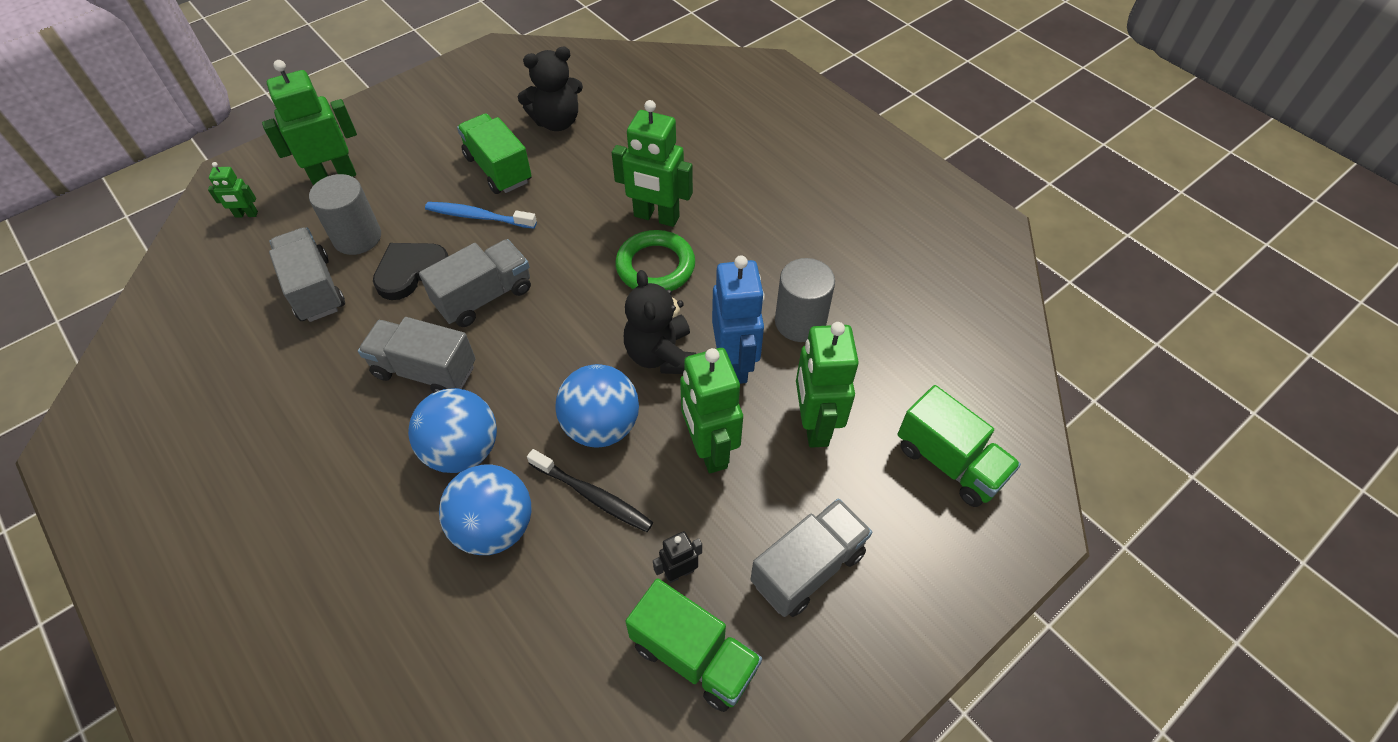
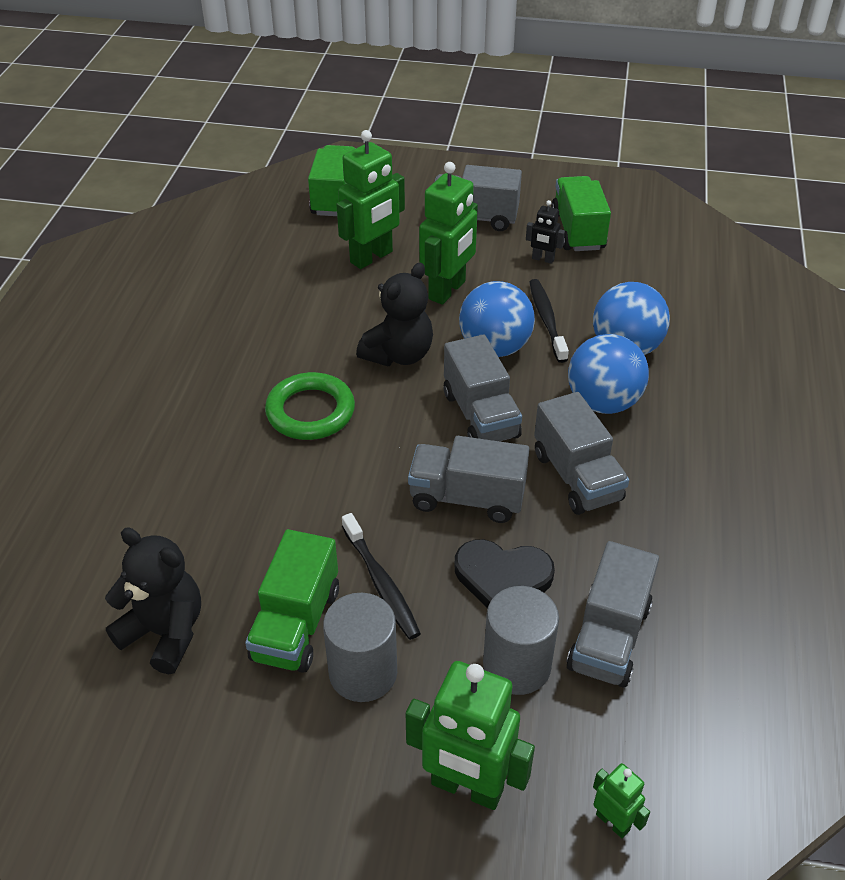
camera: 130 degrees left, 10 degrees down
(478, 217) = (381, 583): blue toothbrush -> black toothbrush
(543, 359) = (480, 415): none -> grey truck
(656, 217) = (247, 448): green robot -> none
(735, 363) = (362, 315): blue robot -> none
(800, 322) = (285, 304): grey cylinder -> grey cylinder (363, 672)

